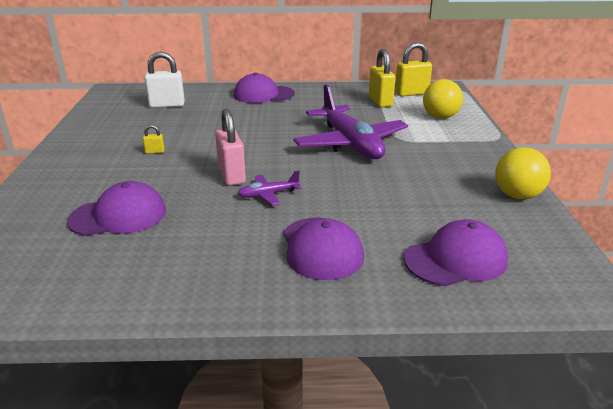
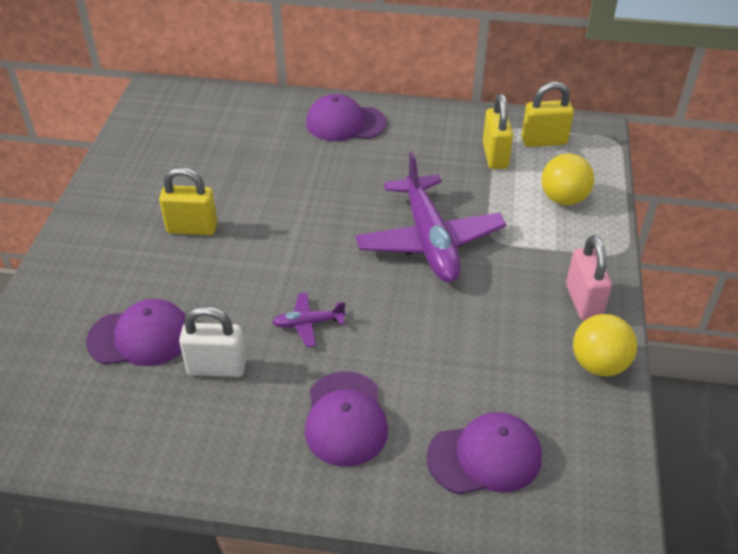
camera: 10 degrees right, 15 degrees up
(155, 152) = (192, 228): yellow padlock -> yellow padlock, size x2.22
(167, 105) = (219, 133): white padlock -> white padlock (216, 368)
(231, 176) = (273, 284): pink padlock -> pink padlock (583, 302)

